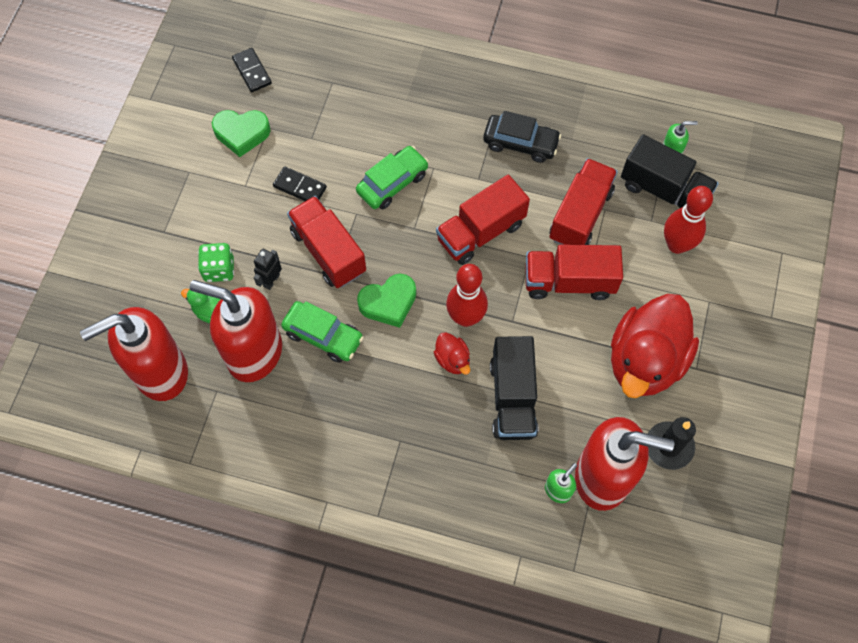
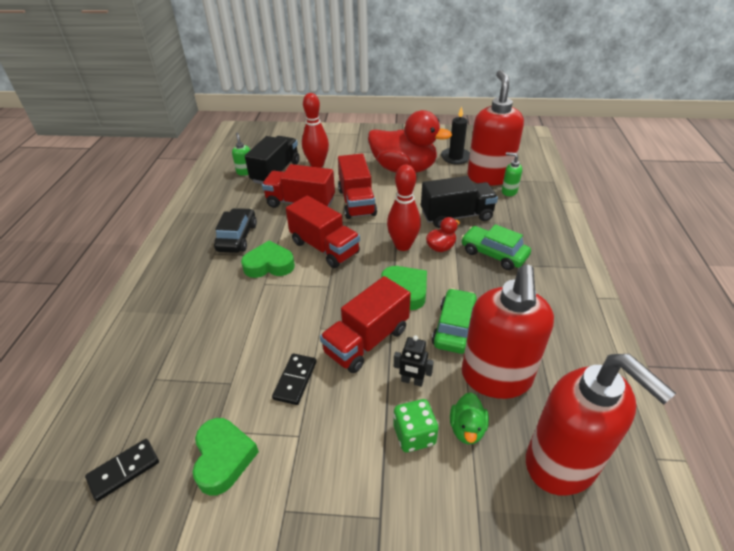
camera: 100 degrees left, 25 degrees down
(392, 183) = (283, 307): green car -> green car (493, 254)
(462, 174) = (269, 265): none -> green heart

